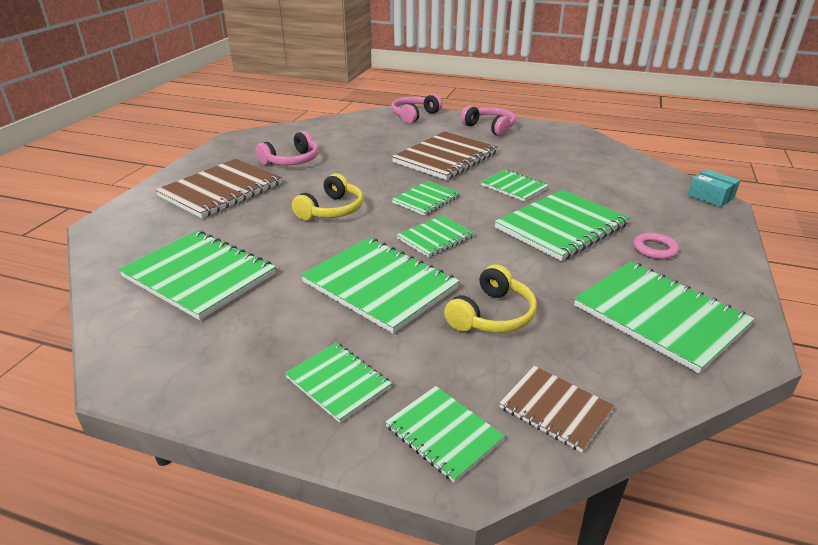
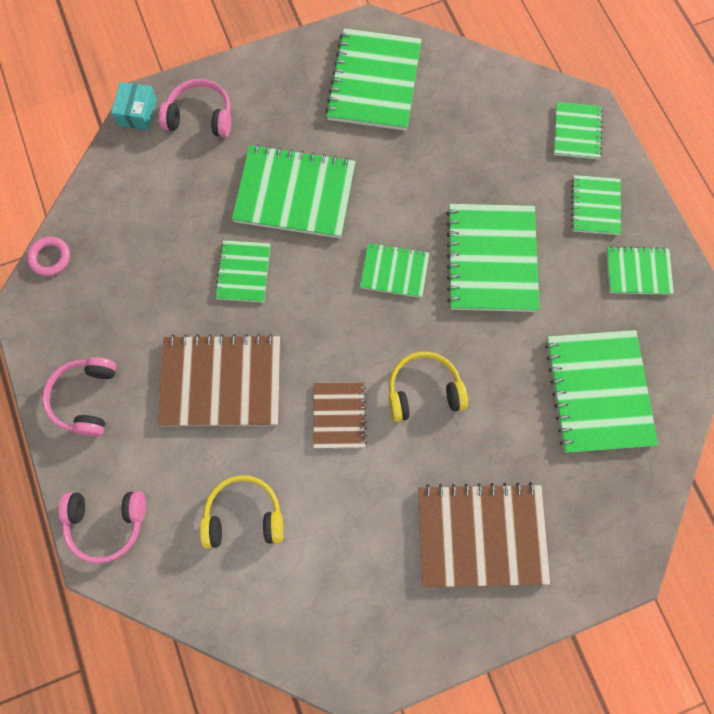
camera: 130 degrees left, 40 degrees up
(292, 161) = (361, 537): pink headphones -> pink headphones (200, 116)
(426, 199) = (334, 328): green notebook -> green notebook (638, 272)
(492, 315) = (459, 170): yellow headphones -> yellow headphones (244, 515)
(555, 409) = (511, 95): brown notebook -> brown notebook (339, 415)
(654, 249) = (279, 117): pink ring -> pink ring (50, 258)

